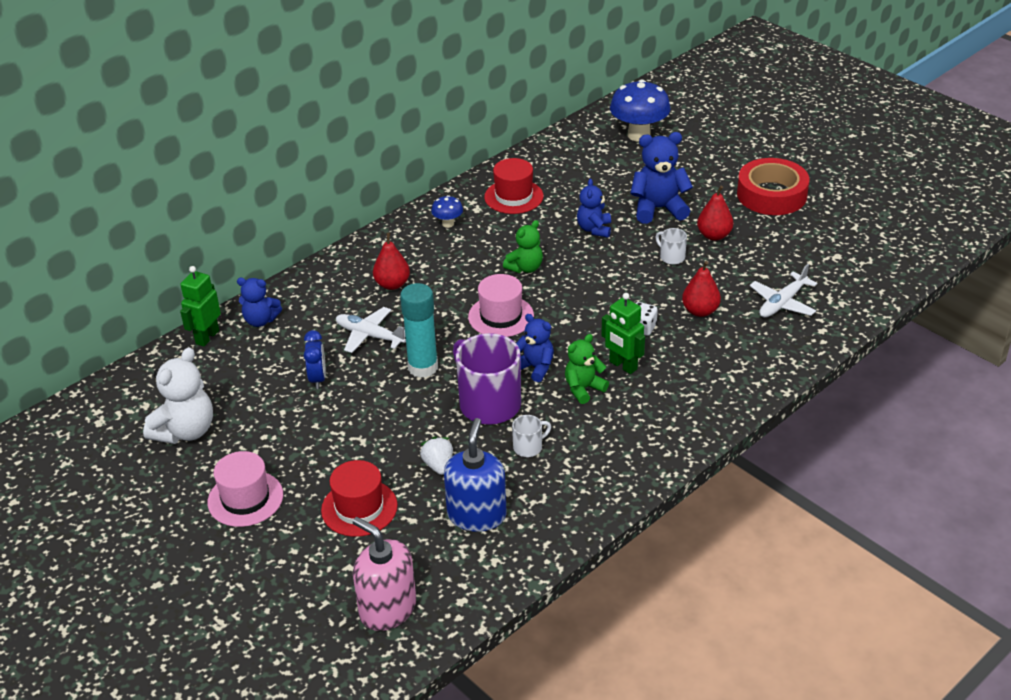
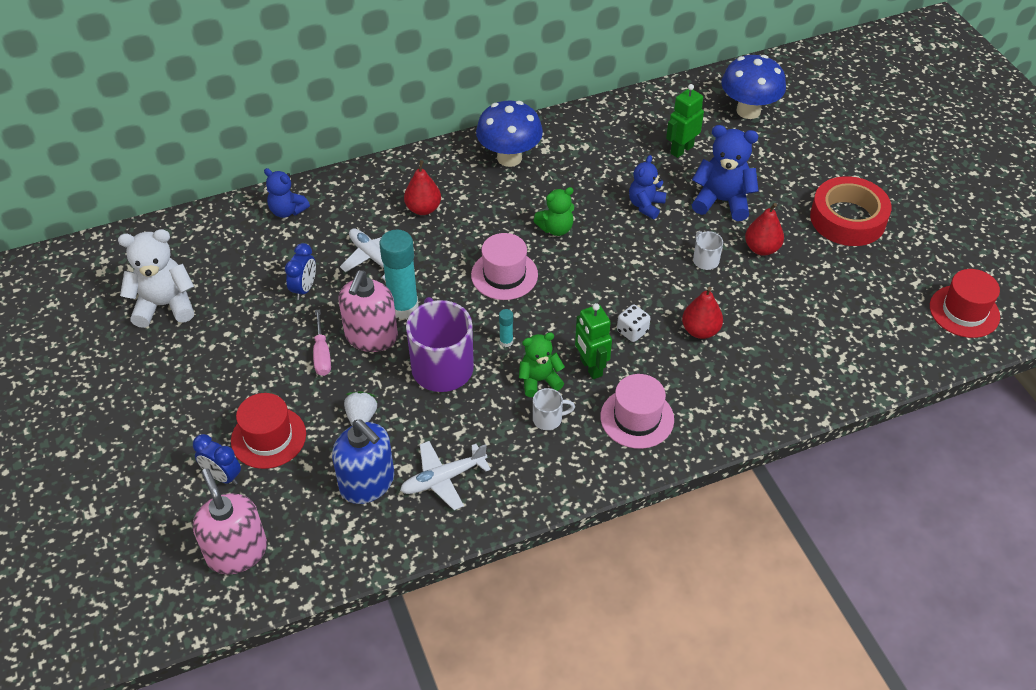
camera: 20 degrees right, 10 degrees up
(185, 431) = (165, 305): white teddy bear -> white teddy bear turned 150 degrees counterclockwise
(207, 337) = (233, 213): green robot -> green robot (681, 150)
(245, 498) = (178, 392): pink hat -> pink hat (637, 418)
(334, 553) = (222, 476): none -> blue clock
(368, 426) = (322, 354): none -> pink screwdriver
(407, 399) = (371, 336): none -> pink soap dispenser
(448, 224) = (509, 158): blue mushroom -> blue mushroom, size x2.04
(477, 515) = (367, 483): blue soap dispenser -> blue soap dispenser turned 105 degrees clockwise
(513, 197) = (587, 146): red hat -> red hat (964, 311)
(528, 447) = (453, 427): white mug -> white mug (548, 419)
(535, 367) = (506, 342): blue teddy bear -> turquoise glue stick
(782, 303) = (789, 348): white plane -> white plane (443, 479)

